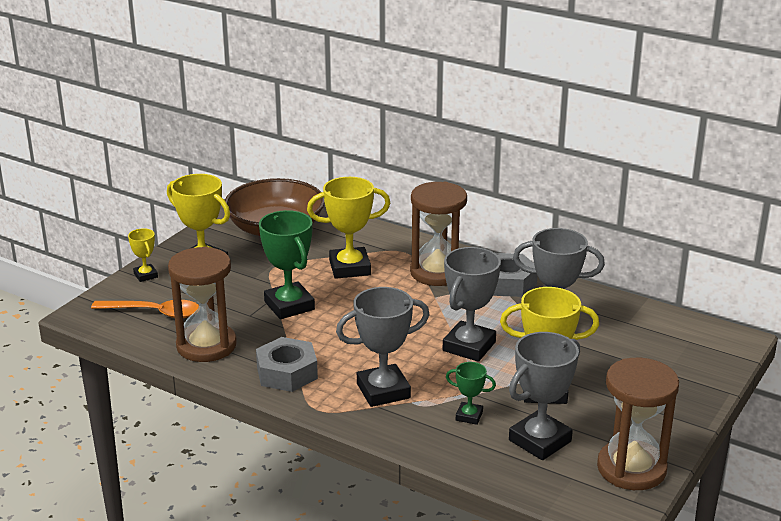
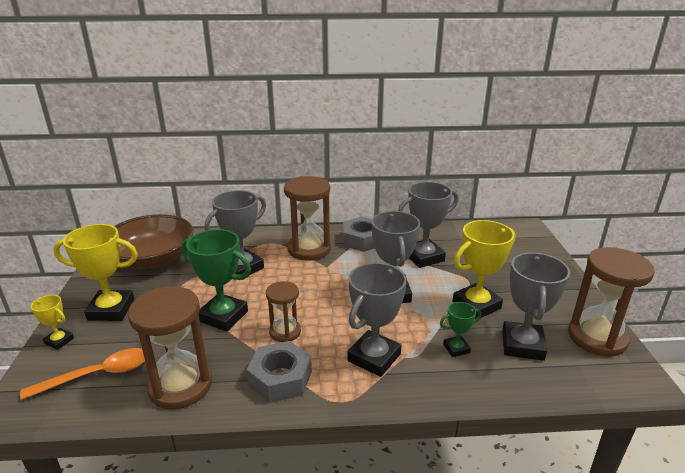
camera: 35 degrees left, 0 degrees up
(329, 339) = (285, 332): none -> brown hourglass
(350, 268) = (242, 268): yellow trophy -> grey trophy

